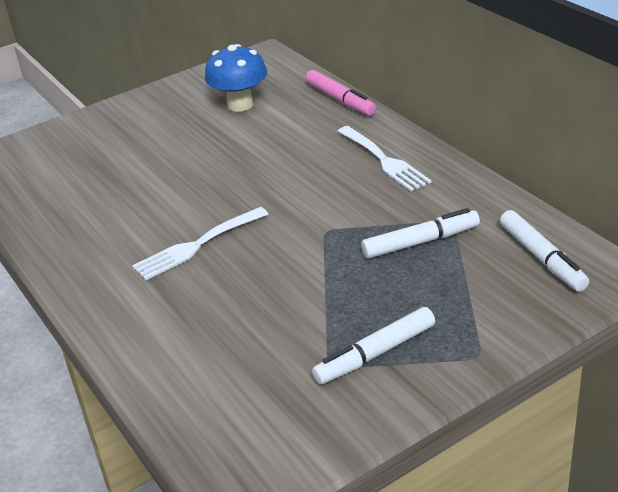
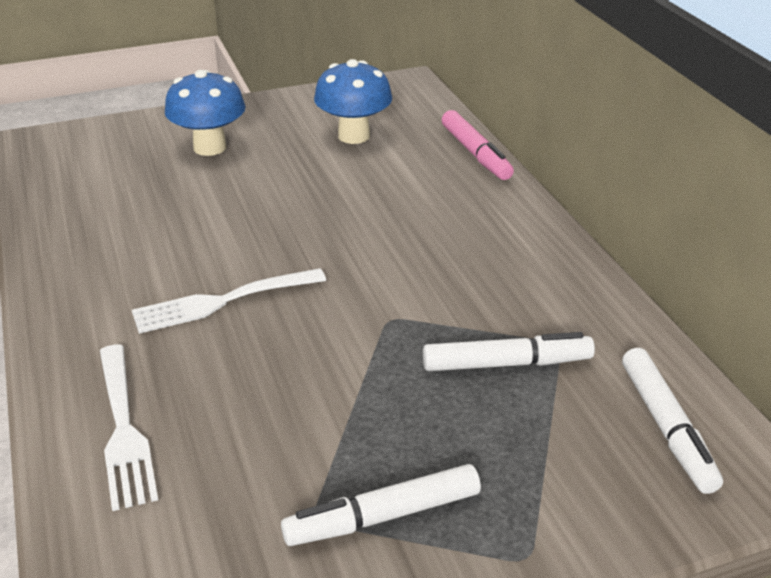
camera: 10 degrees right, 0 degrees up
(129, 136) = (210, 147): none -> blue mushroom
(384, 160) = (500, 241): white fork -> white fork (123, 429)

